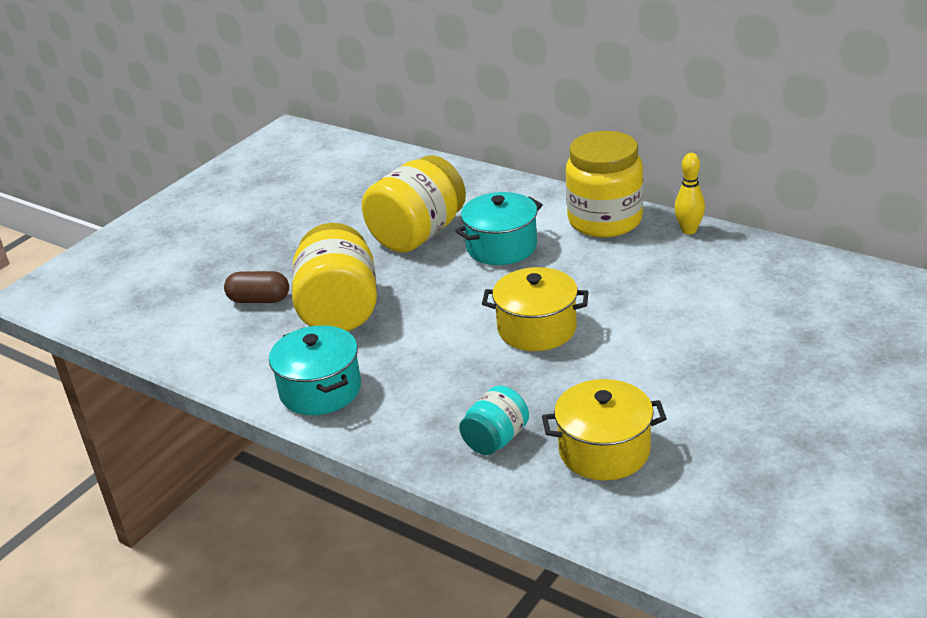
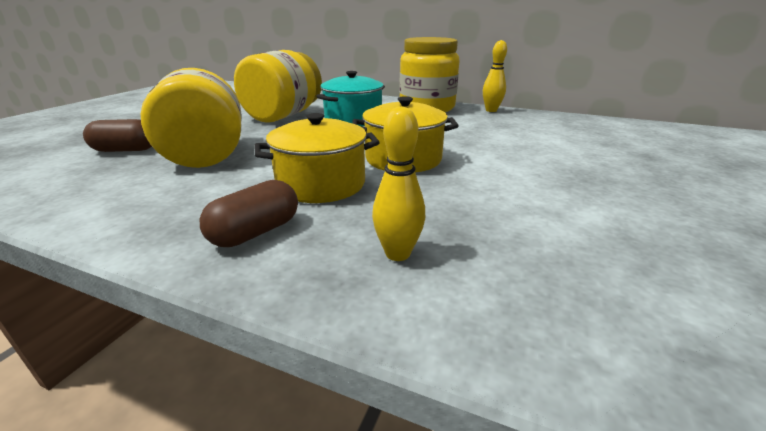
camera: 15 degrees left, 5 degrees down
(320, 390) = (163, 214): turquoise pot -> none
(393, 413) = (255, 232): none -> brown capsule
(496, 439) = (397, 253): turquoise jar -> yellow bowling pin
(604, 450) = (547, 258): yellow pot -> yellow pot (321, 184)

